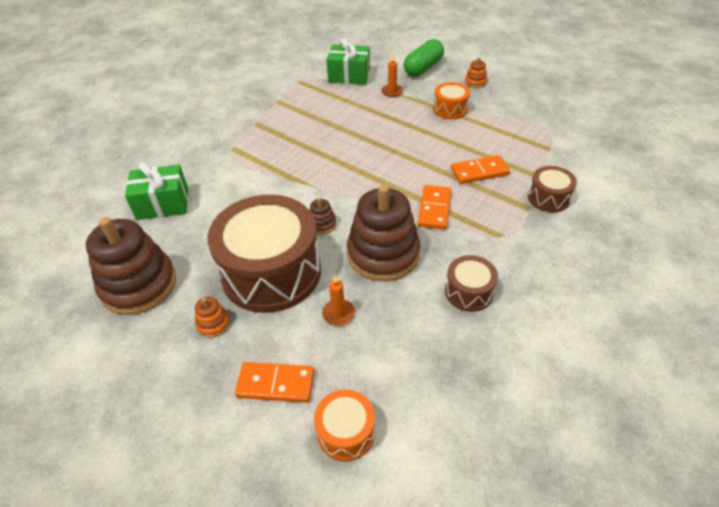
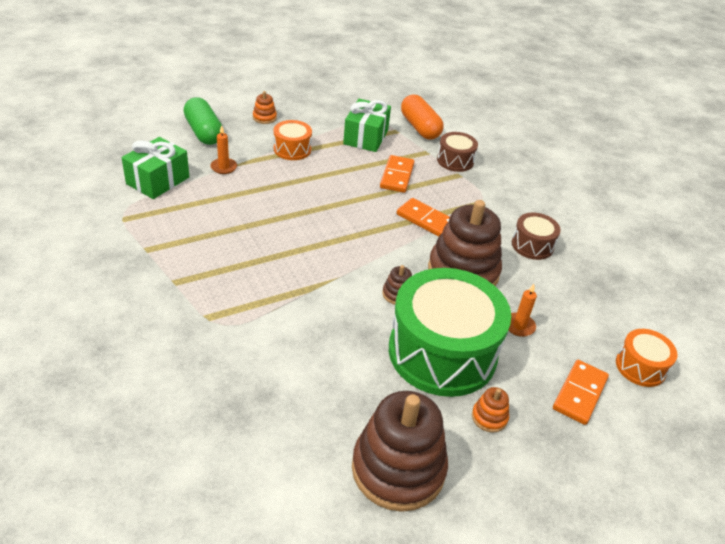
camera: 70 degrees left, 5 degrees down
(163, 204) = (264, 412): green gift -> green gift (366, 137)
(271, 272) = (442, 352): brown drum -> green drum
(574, 159) = (420, 127): none -> orange capsule

